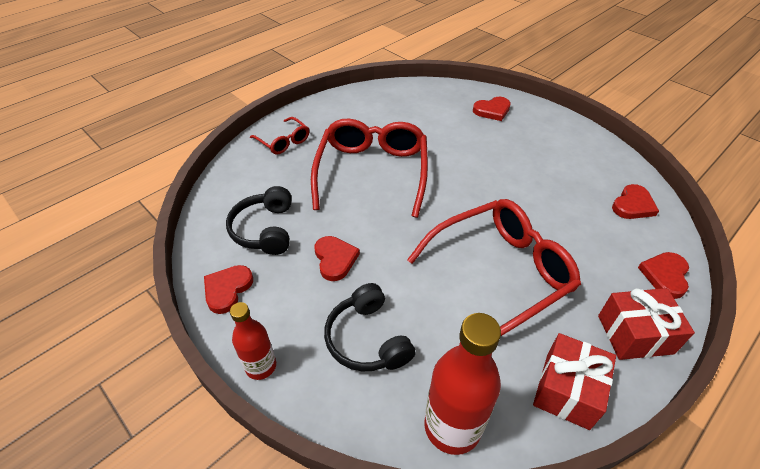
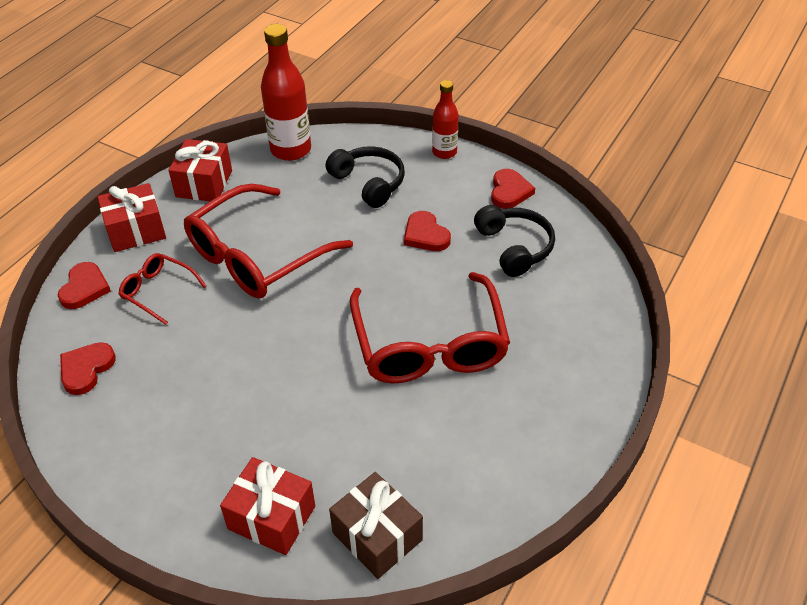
camera: 165 degrees right, 0 degrees up
(283, 141) = (577, 368): red glasses -> red glasses (158, 291)
(437, 96) = (377, 536): none -> brown gift
(492, 110) = (271, 517): red heart -> red gift

